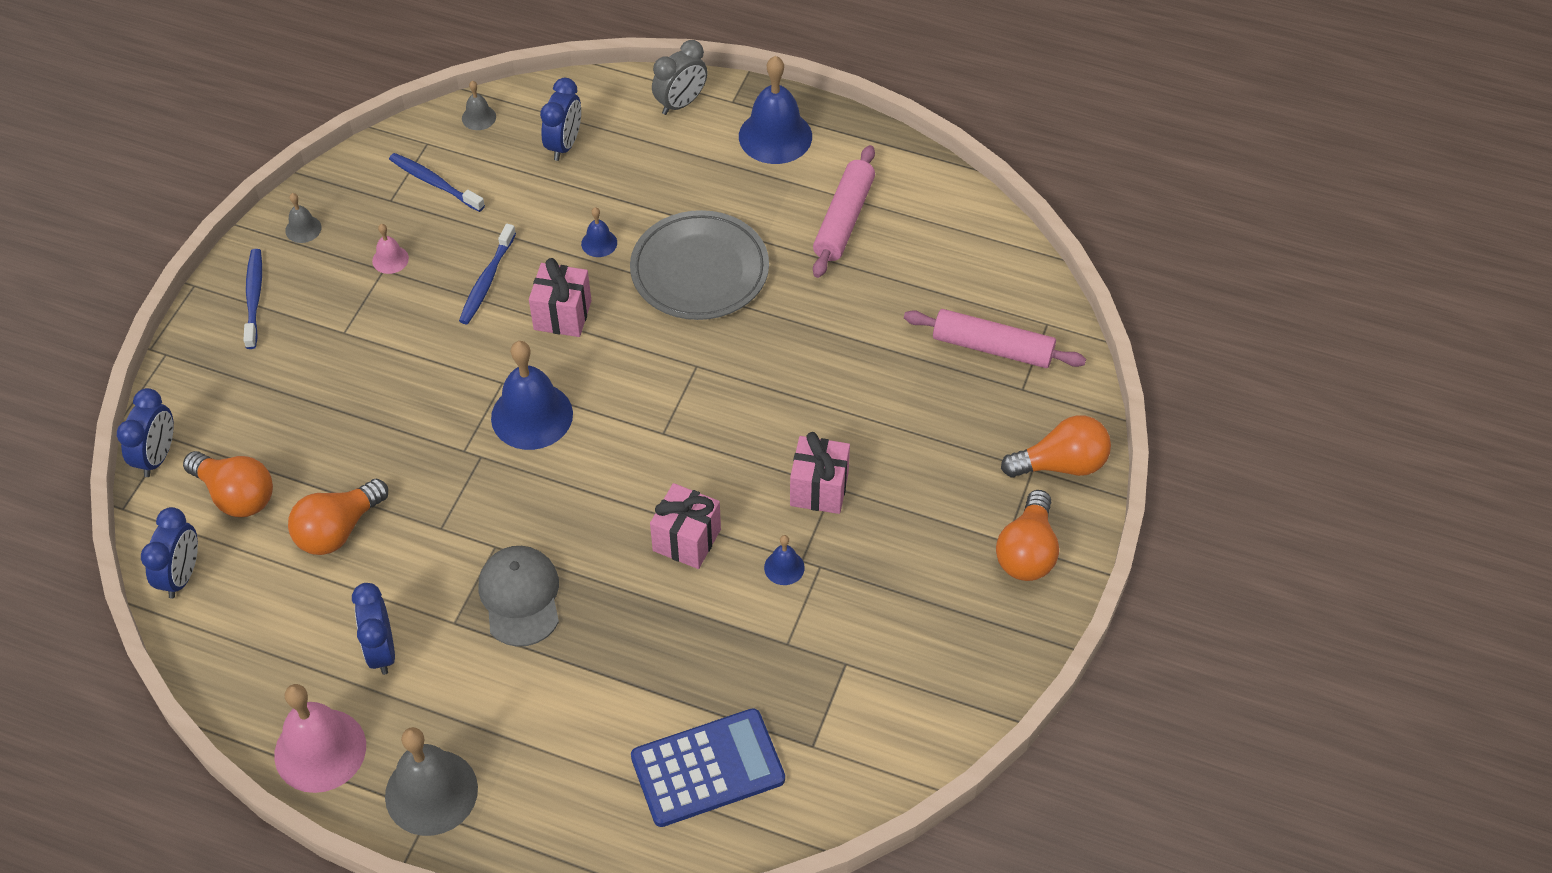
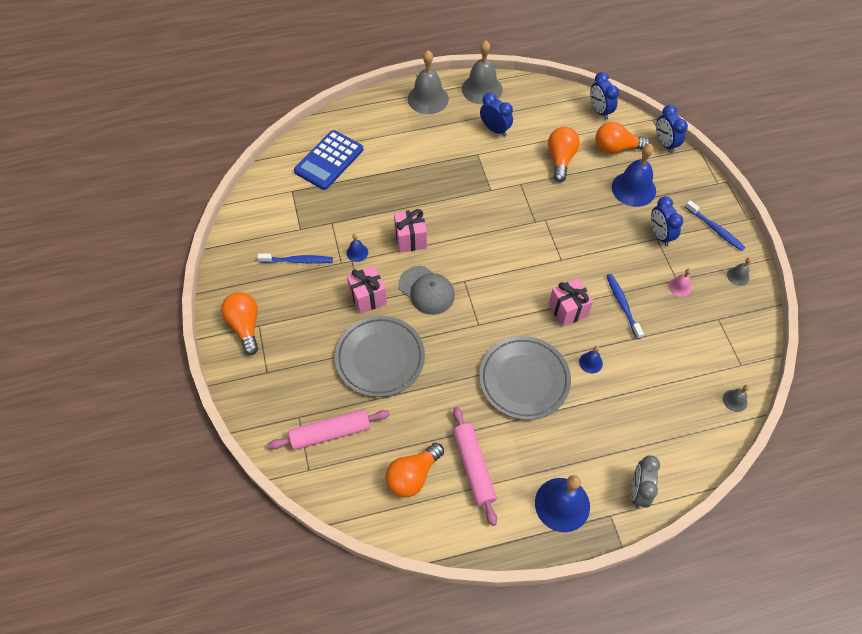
camera: 145 degrees right, 5 degrees up
(320, 750) = (482, 89): pink bell -> grey bell
(434, 183) = (709, 343): blue toothbrush -> blue toothbrush (298, 261)
(520, 597) = (460, 177): grey cap -> grey cap (426, 290)
(532, 415) = (531, 252): blue bell -> blue bell (633, 189)
(564, 145) = (671, 414): blue clock -> blue clock (660, 235)
(863, 398) = (380, 358): none -> grey plate
(1061, 464) = (252, 383): orange light bulb -> orange light bulb (413, 476)

